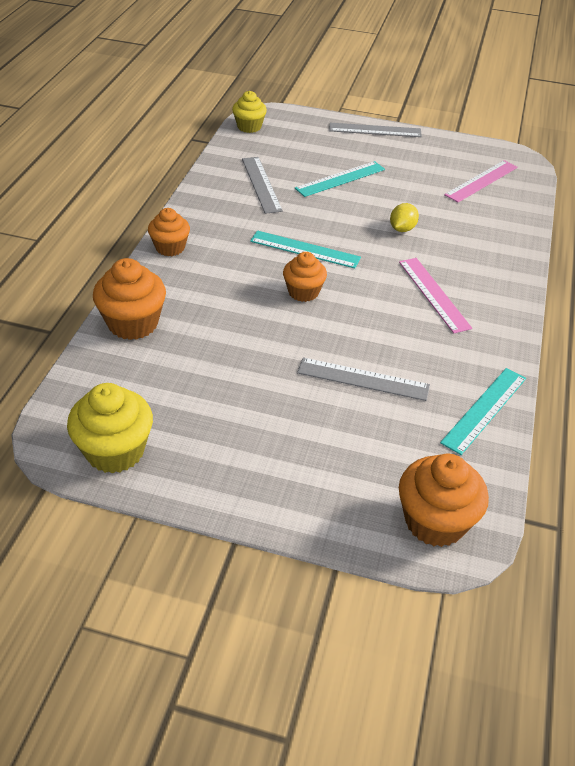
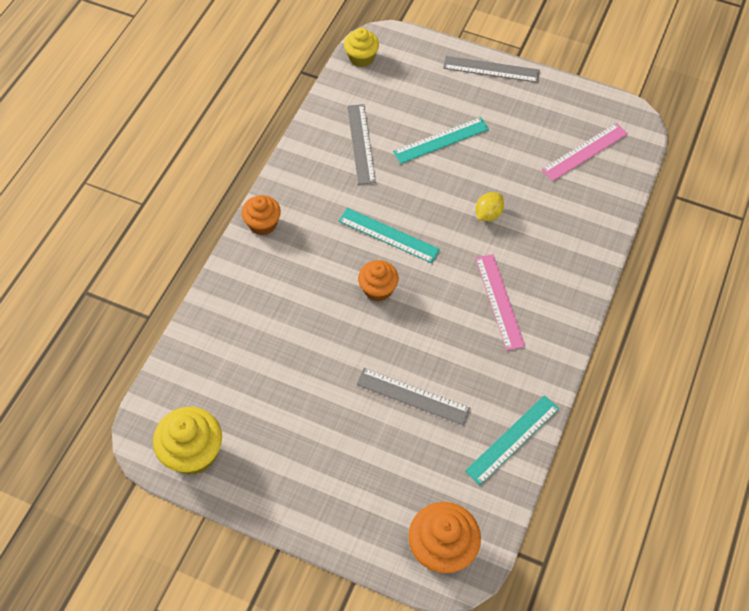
camera: 10 degrees right, 15 degrees up
(133, 323) = (220, 315): orange cupcake -> none

